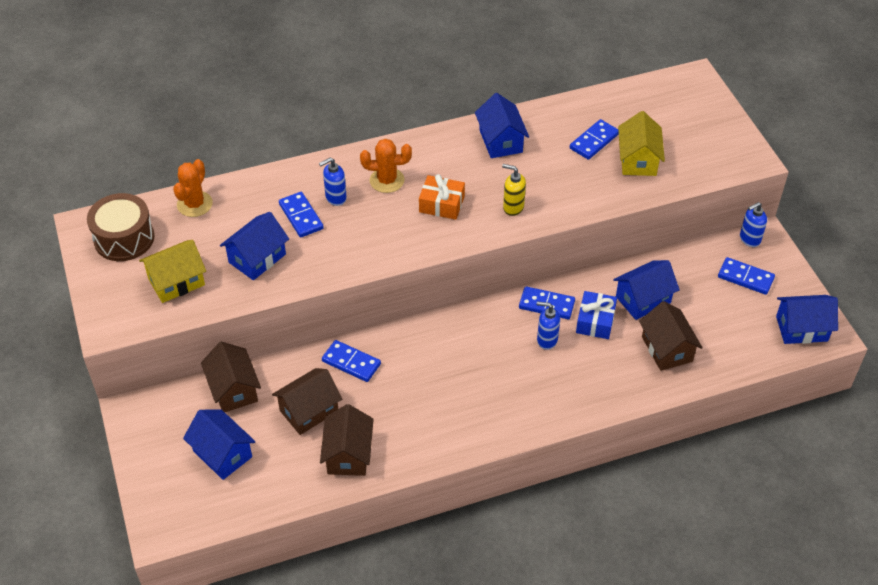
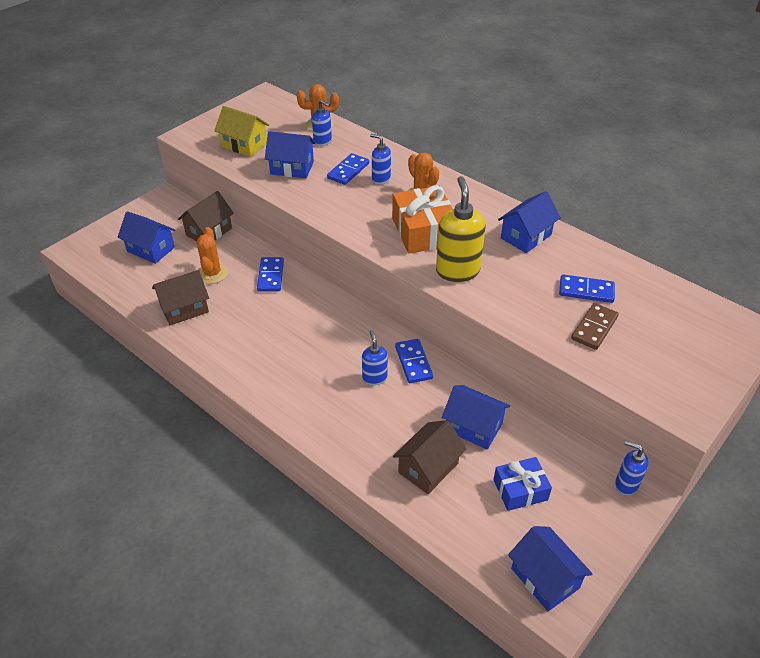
camera: 60 degrees right, 5 degrees down
(124, 238) = (266, 112): brown drum -> none
(222, 454) = (151, 249): blue house -> blue house turned 75 degrees counterclockwise
(229, 214) = (323, 141): none -> blue soap dispenser
(309, 411) = (212, 273): brown house -> orange cactus
(441, 204) = (423, 231): orange gift -> orange gift, size x1.62
(513, 207) = (457, 271): yellow soap dispenser -> yellow soap dispenser, size x1.77
(595, 321) = (421, 402): blue gift -> blue gift (520, 490)
(638, 160) = (594, 328): yellow house -> brown domino
(745, 277) = (571, 500): blue domino -> none

